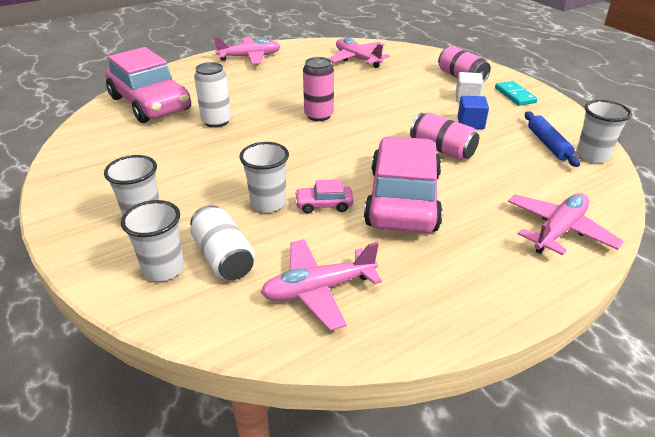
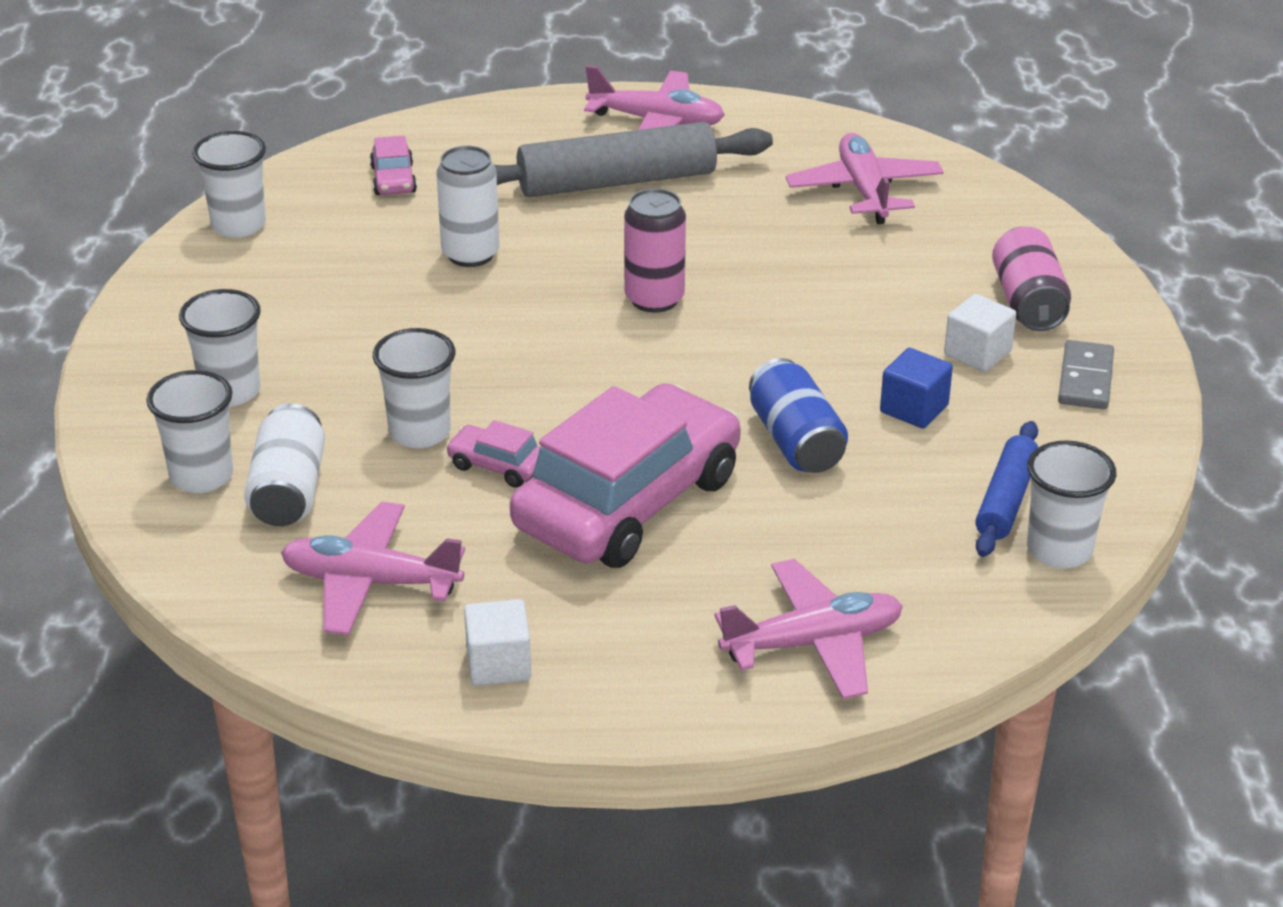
camera: 30 degrees right, 0 degrees up
(83, 141) = (238, 225): none -> white cup
(150, 103) = (393, 179): pink car -> pink car, size x0.40
(255, 80) = (617, 182): none -> grey rolling pin
(434, 306) = (498, 664): none -> white cube
(442, 150) = (796, 441): pink can -> blue can
(515, 95) = (1085, 379): turquoise domino -> grey domino

